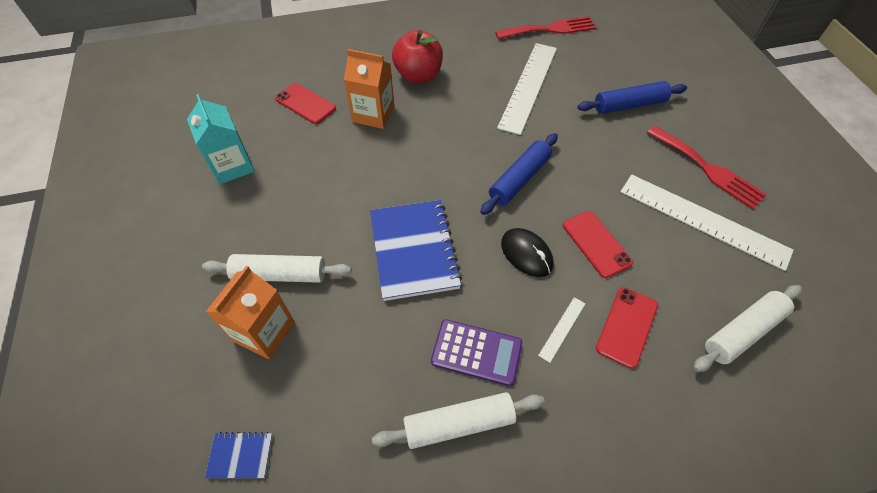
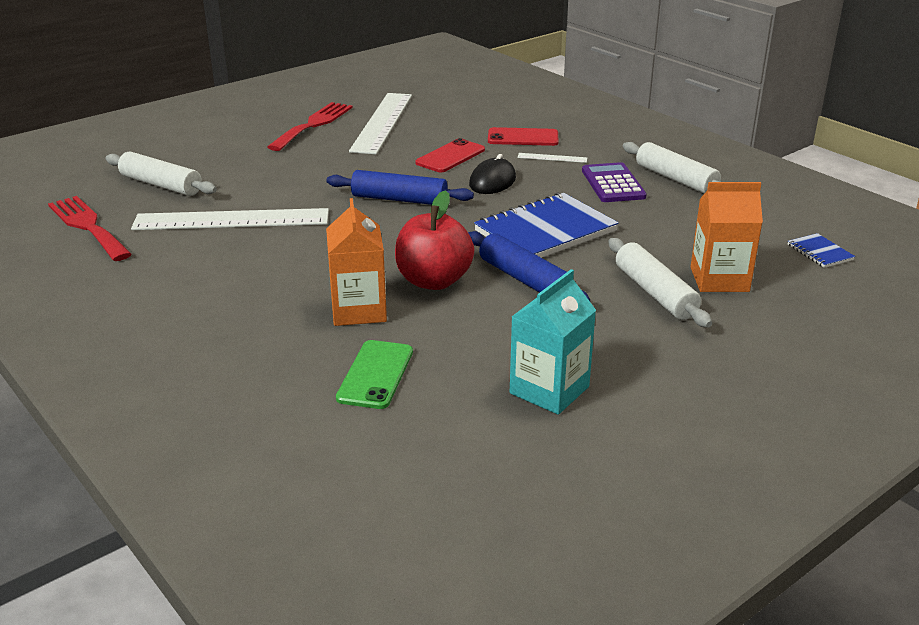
camera: 115 degrees left, 25 degrees down
(305, 103) = (375, 374): red phone -> green phone
(418, 75) = (250, 298): red apple -> red apple (433, 281)
(629, 105) = (235, 163): blue rolling pin -> blue rolling pin (524, 279)
(742, 332) = (484, 105): white rolling pin -> white rolling pin (161, 185)

